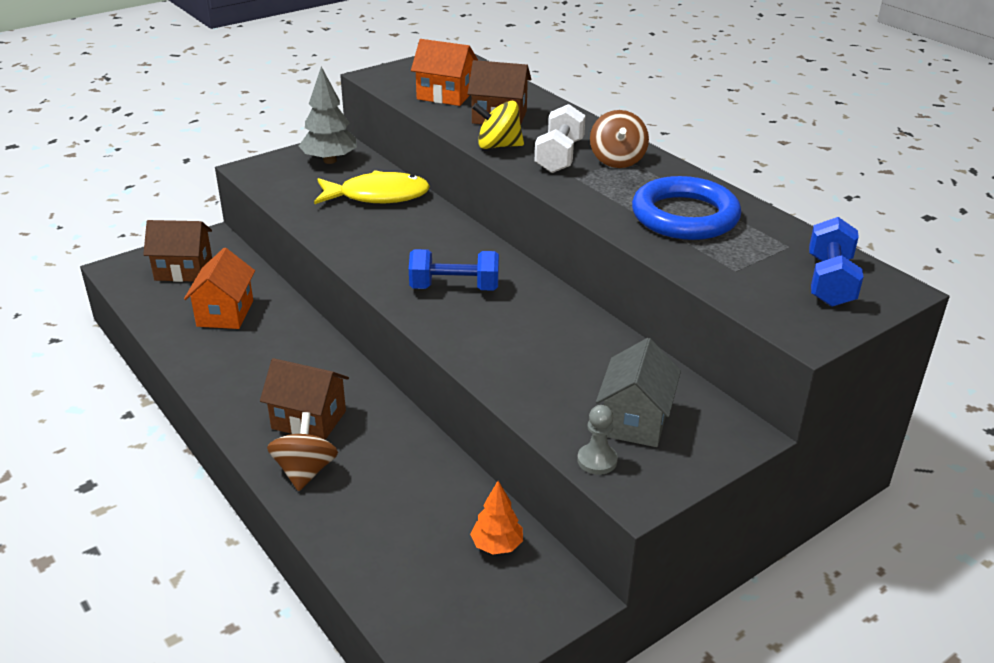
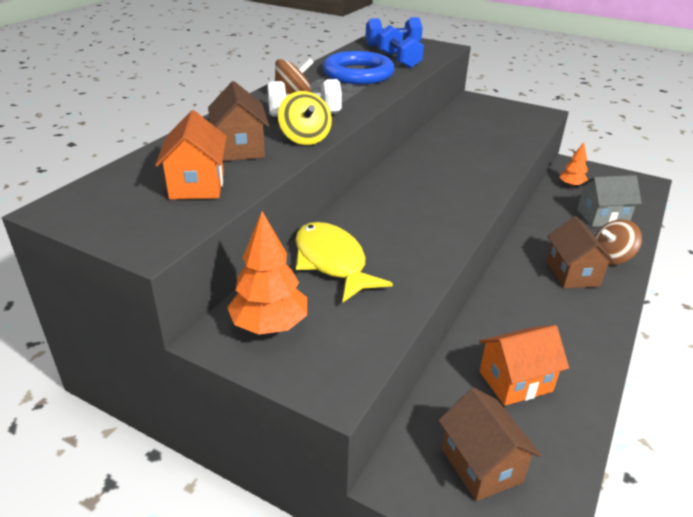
camera: 115 degrees left, 0 degrees up
(330, 160) = (269, 325): grey tree -> orange tree
(454, 288) = (442, 187): blue dumbbell -> blue dumbbell (398, 60)
(597, 460) = (537, 122): grey pawn -> none
(635, 421) = (498, 118): grey house -> grey house (602, 217)

